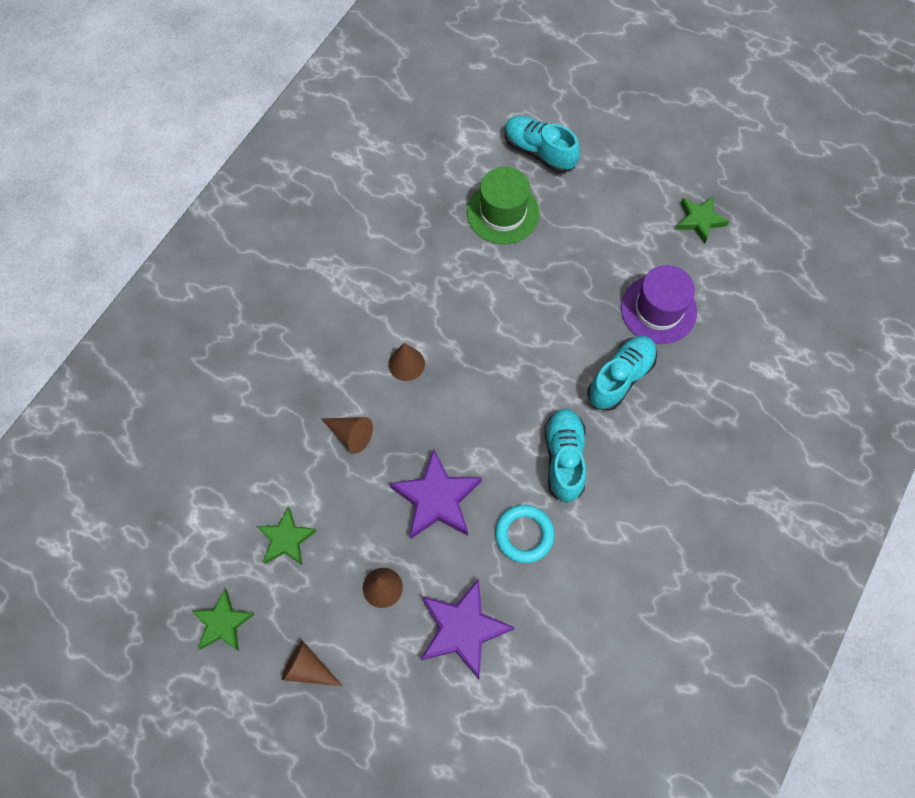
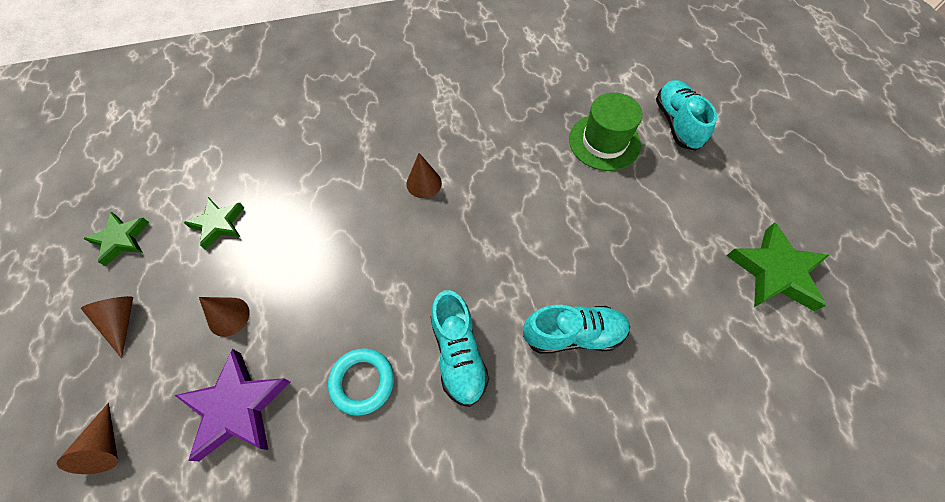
camera: 45 degrees right, 5 degrees down
(351, 435) = (335, 196): brown cone -> brown cone (105, 446)
(436, 499) = (335, 291): purple star -> none
(564, 458) = (458, 354): turquoise shoe -> turquoise shoe turned 120 degrees clockwise
(658, 309) = (664, 310): purple hat -> none
(699, 220) = (775, 272): green star -> green star, size x1.58

